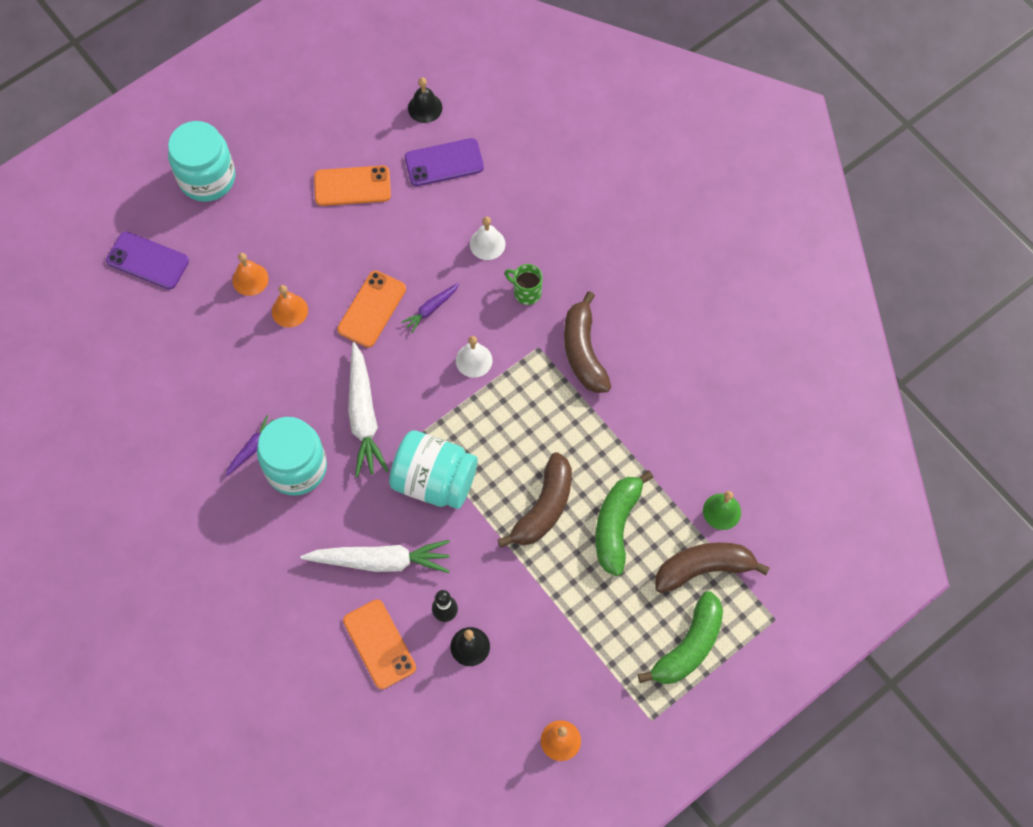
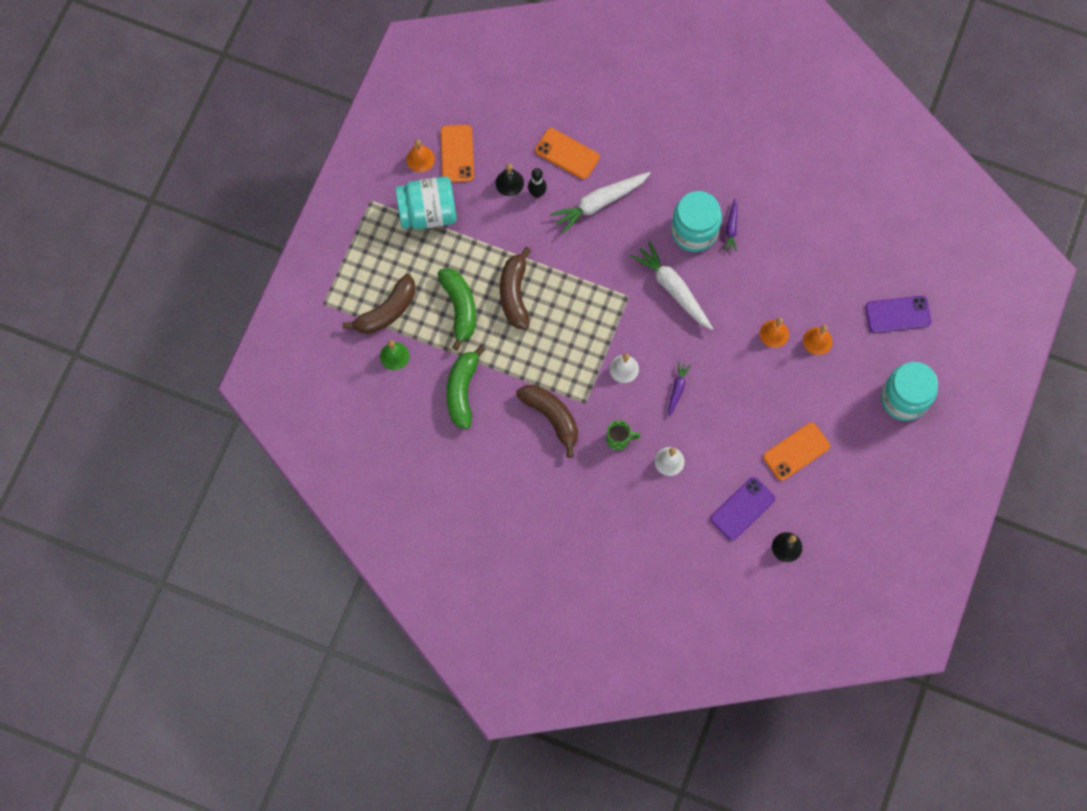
camera: 150 degrees right, 5 degrees up
(372, 309) = (718, 366): orange phone -> orange phone (457, 154)
(434, 480) = (598, 272): turquoise jar -> turquoise jar (428, 213)
(688, 646) = (370, 256): green banana -> green banana (462, 391)

